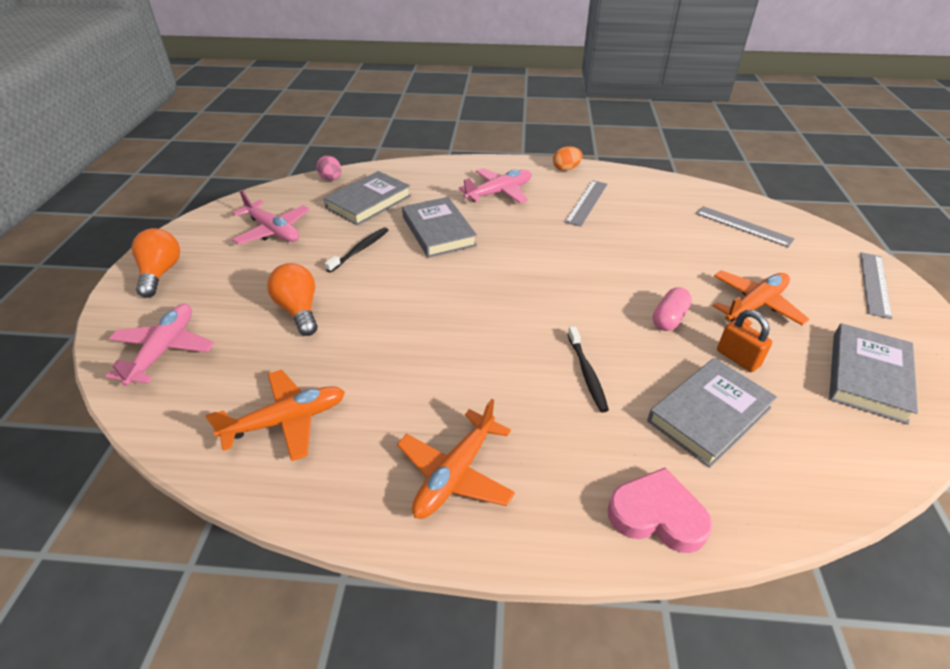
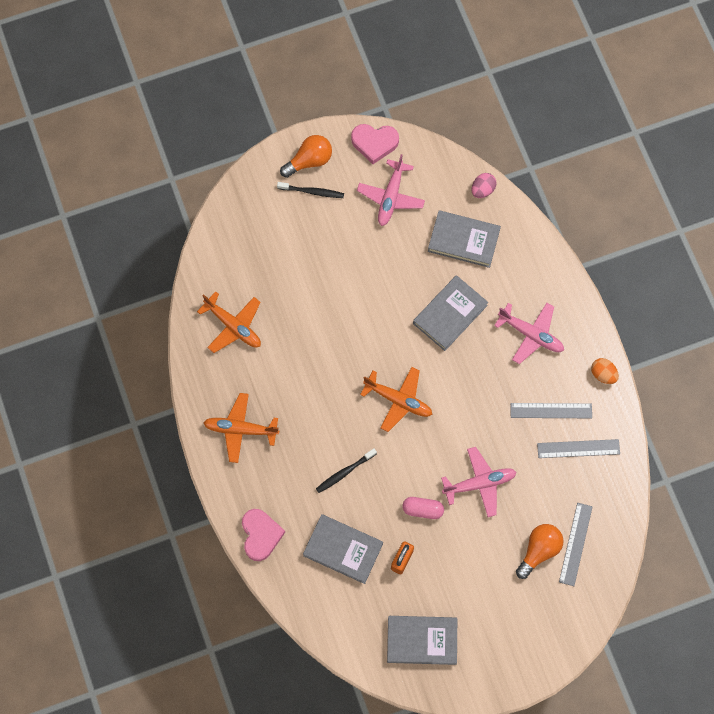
camera: 65 degrees right, 30 degrees up
(164, 350) = (249, 222): pink plane -> pink plane (480, 483)
(205, 224) = (374, 143): none -> pink heart
(299, 310) = (318, 274): orange light bulb -> orange light bulb (539, 550)
(360, 250) = (398, 272): black toothbrush -> black toothbrush (312, 192)
(754, 305) = (466, 564): orange plane -> orange plane (398, 400)
(874, 284) = (536, 648): grey ruler -> grey ruler (578, 448)

